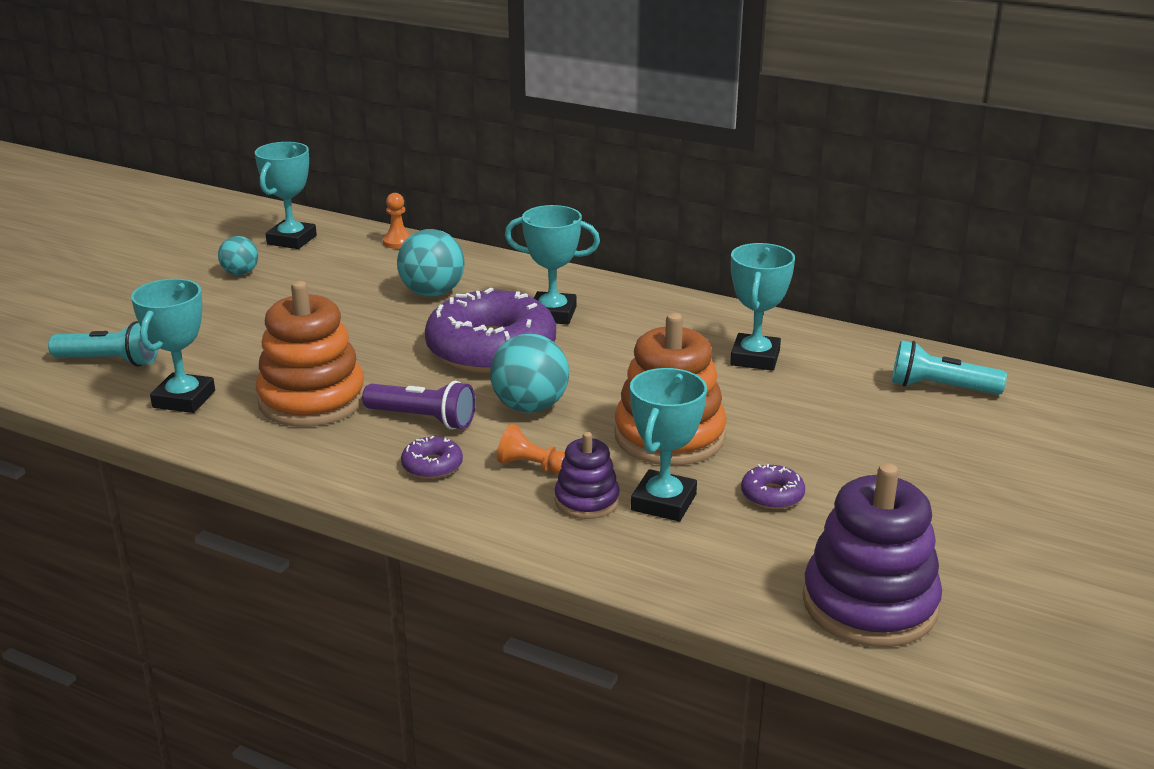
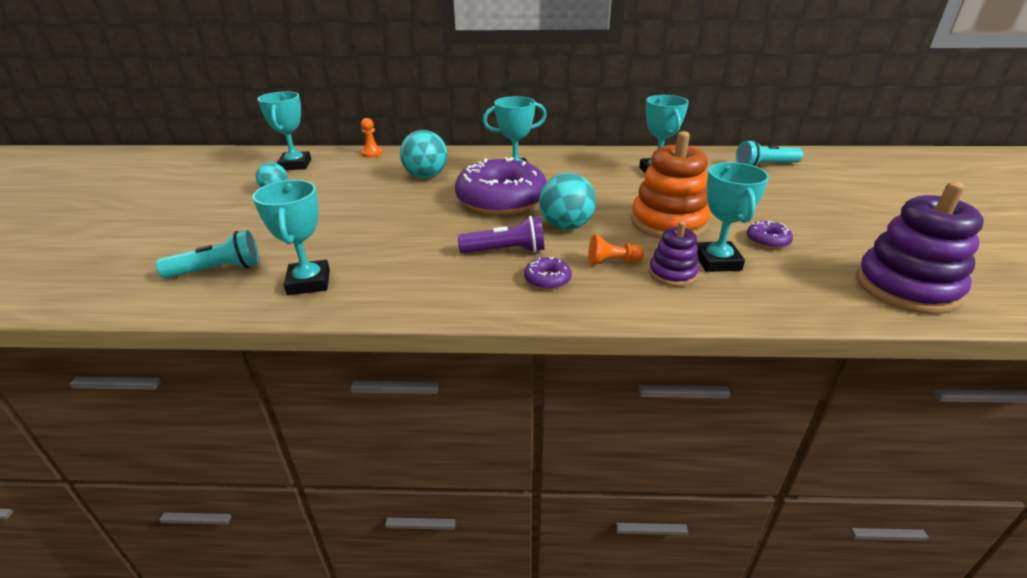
camera: 25 degrees left, 5 degrees up
(312, 400) = (412, 258): orange stacking toy -> none

